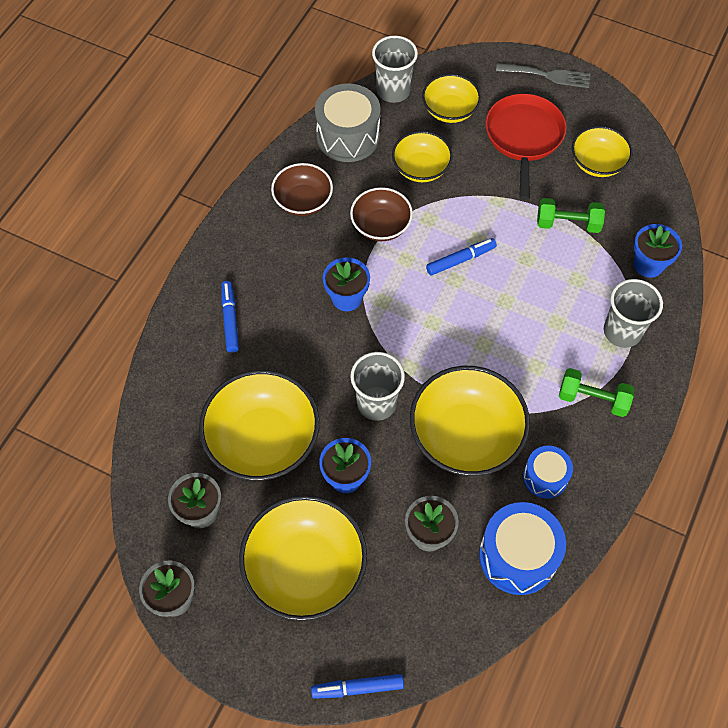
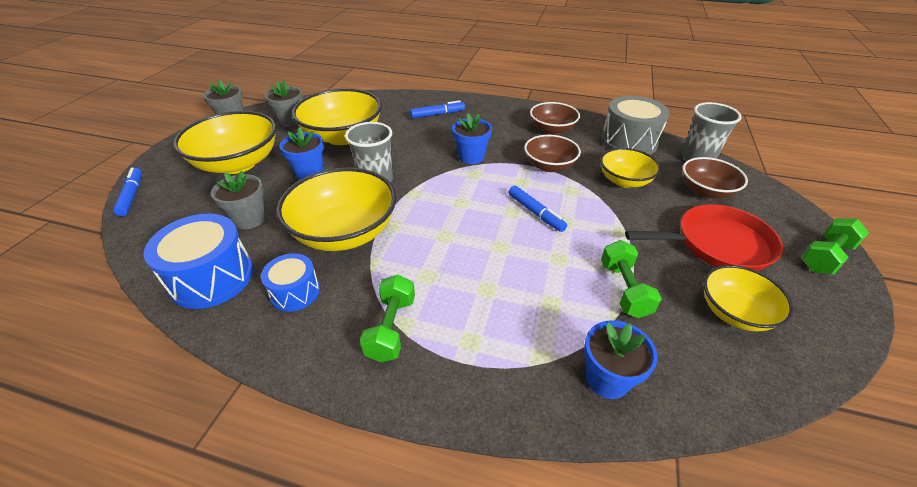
camera: 80 degrees right, 20 degrees down
(449, 110) = (706, 191): yellow bowl -> brown bowl
(547, 75) = (825, 257): grey fork -> green dumbbell
(622, 331) = (491, 353): grey cup -> none

